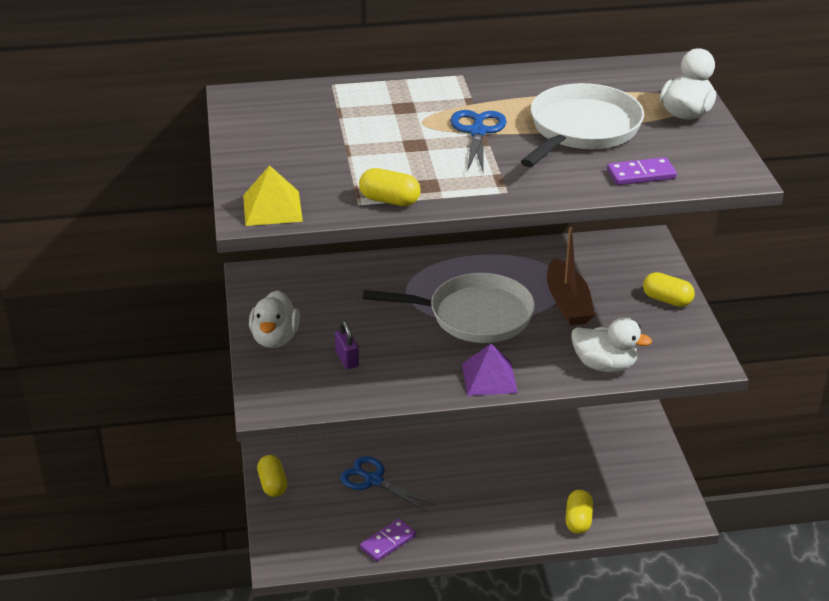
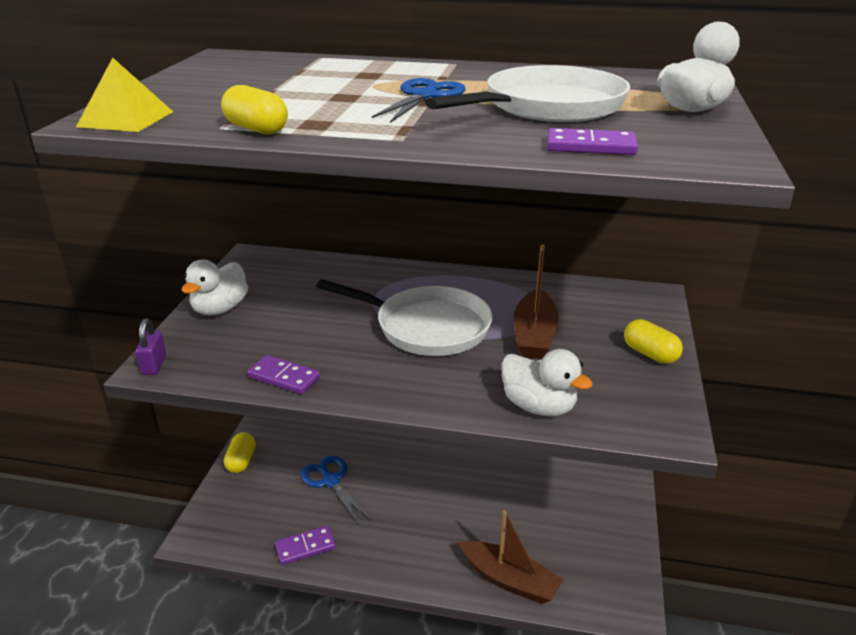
camera: 20 degrees right, 5 degrees down
(347, 359) = (269, 341): purple padlock -> purple padlock (154, 365)
(388, 388) = (284, 377): none -> purple domino
(489, 378) = (398, 391): purple pyramid -> none
(578, 520) = (509, 580): yellow capsule -> brown boat

